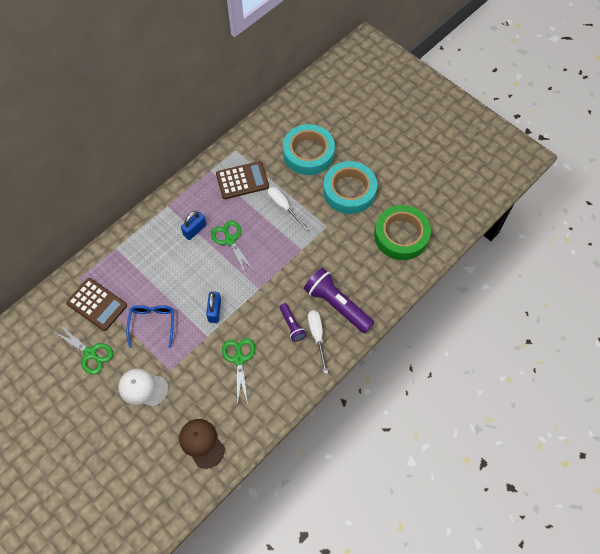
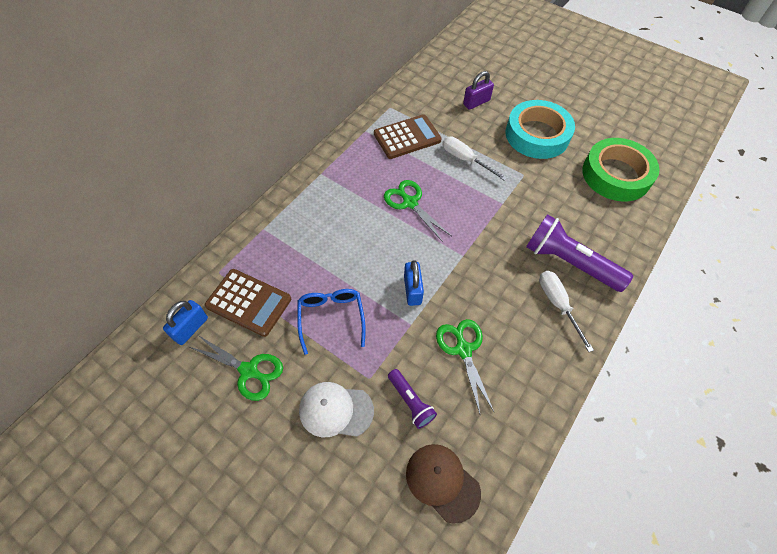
camera: 10 degrees left, 5 degrees down
(195, 230) = (362, 196): blue padlock -> blue padlock (190, 328)
(292, 325) = (520, 295): purple flashlight -> purple flashlight (410, 401)
(308, 153) = (476, 102): turquoise tape -> purple padlock

